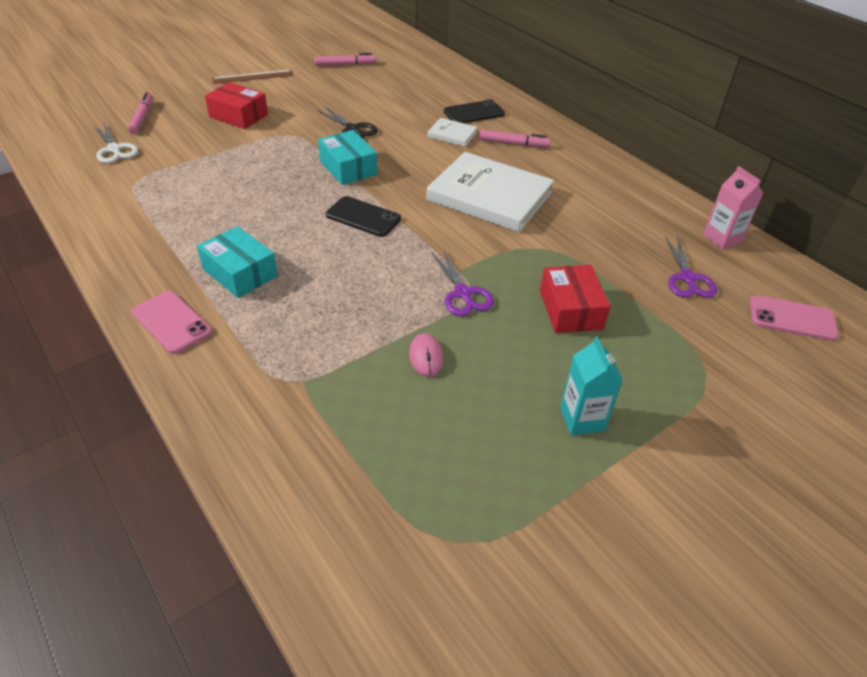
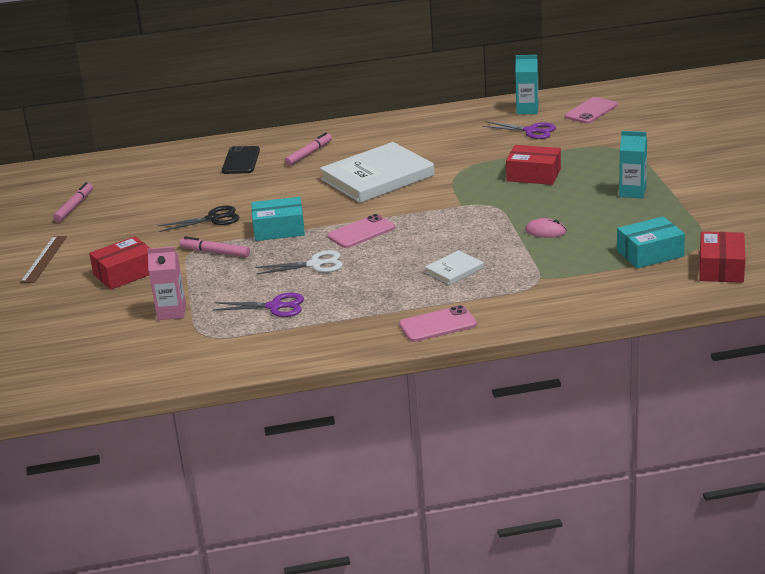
camera: 60 degrees left, 15 degrees down
(114, 149) = (126, 346): white scissors -> white scissors (315, 265)
(142, 118) = (72, 328): pink marker -> pink marker (215, 252)
(240, 273) = (395, 292): turquoise box -> turquoise box (650, 253)
(363, 217) = (361, 232): black phone -> pink phone
(392, 589) = (721, 268): none -> red box
(452, 134) = (268, 176): white book -> white book (454, 270)
(463, 294) = (489, 208): purple scissors -> purple scissors (275, 307)
(722, 239) = (499, 109): pink carton -> pink carton (171, 312)
(742, 261) = (527, 110): none -> turquoise carton

